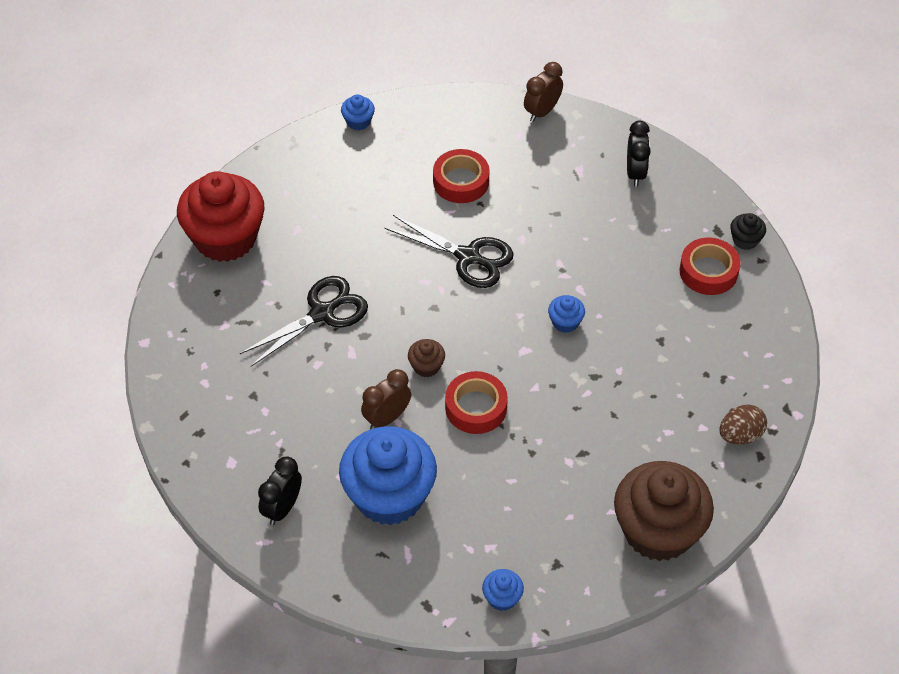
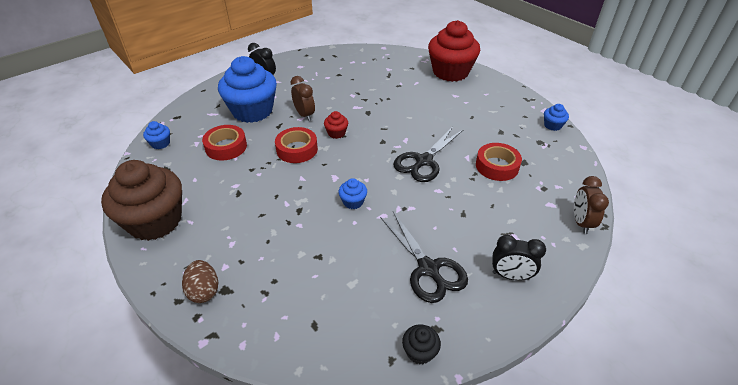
camera: 100 degrees right, 10 degrees down
(322, 313) = (388, 99): black scissors -> black scissors (428, 269)
(426, 366) = (336, 133): brown cupcake -> red cupcake
(542, 112) = (581, 222): brown clock -> brown clock turned 135 degrees counterclockwise
(708, 271) = (384, 308): red tape -> red tape (226, 147)

